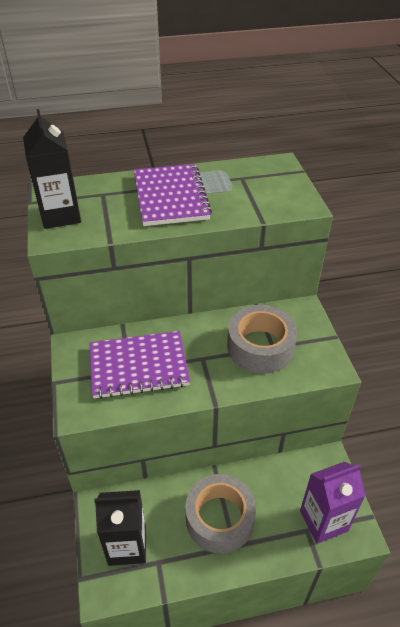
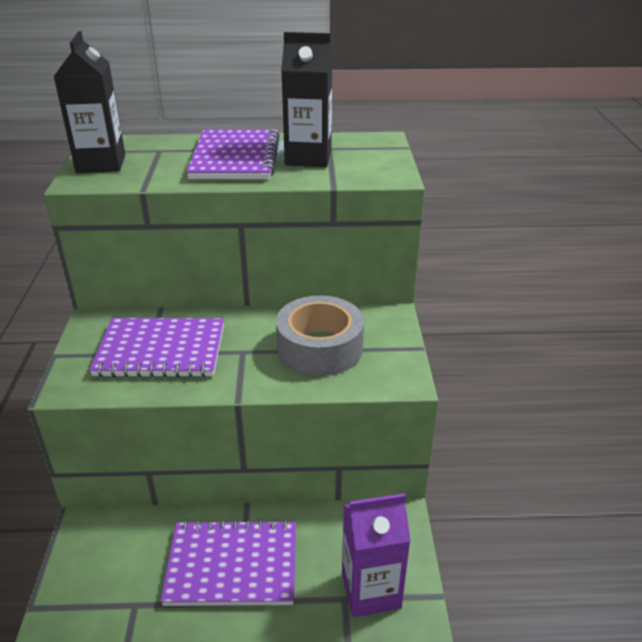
camera: 10 degrees right, 10 degrees down
(127, 545) = (103, 578): black carton -> black carton (308, 158)
(219, 518) = (232, 565): grey tape -> purple notebook

